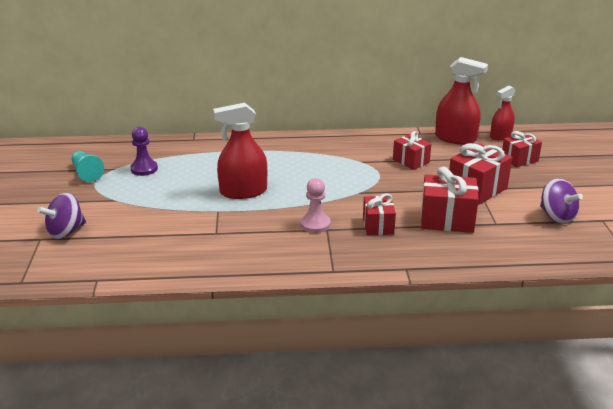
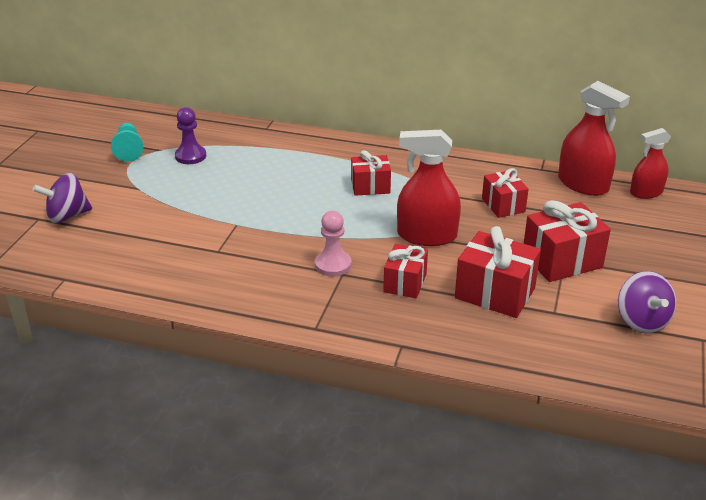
camera: 20 degrees right, 5 degrees up
(243, 191) = (279, 206): red spray bottle -> red spray bottle (427, 236)
(519, 159) = (648, 230): red gift -> red gift (370, 186)

